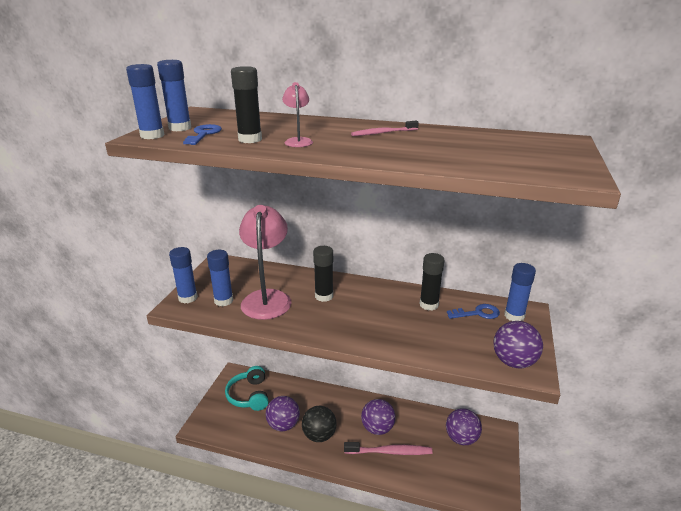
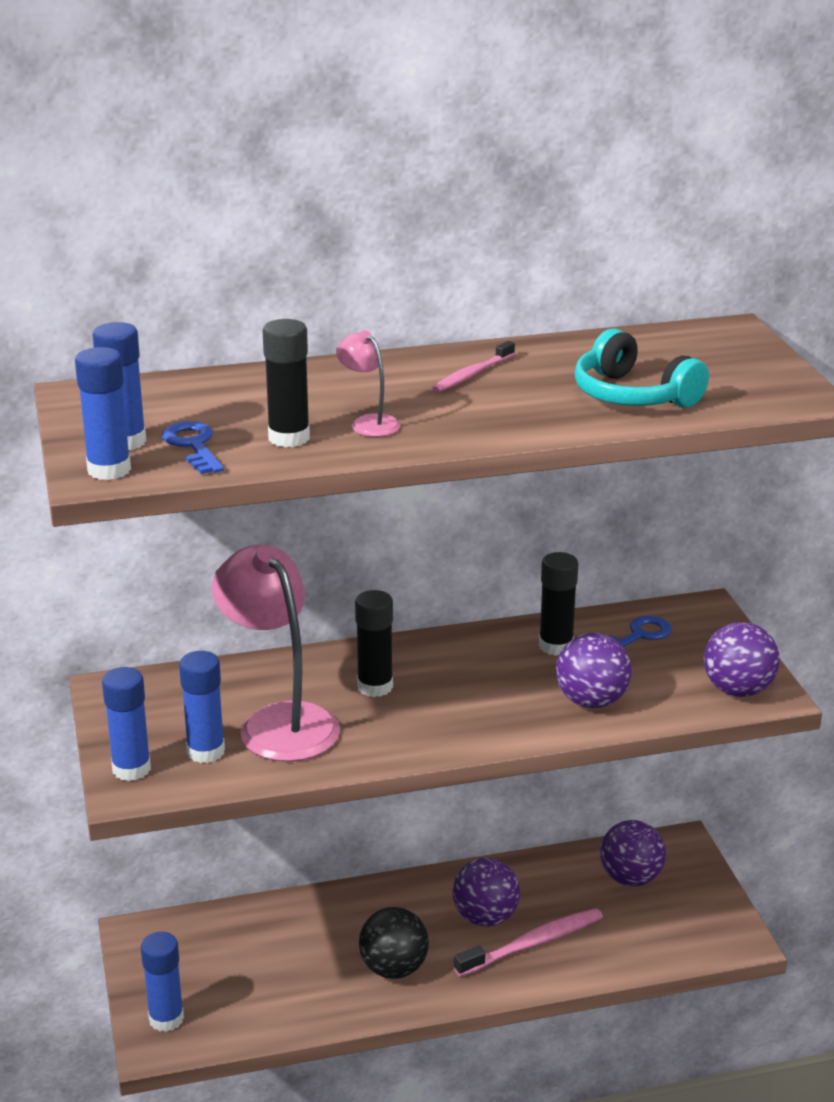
camera: 30 degrees left, 0 degrees up
(249, 395) = (203, 958): turquoise headphones -> turquoise headphones (633, 395)
(283, 425) = (314, 978): purple ball -> purple ball (591, 701)
(514, 316) = (692, 623): blue glue stick -> blue glue stick (166, 1019)

